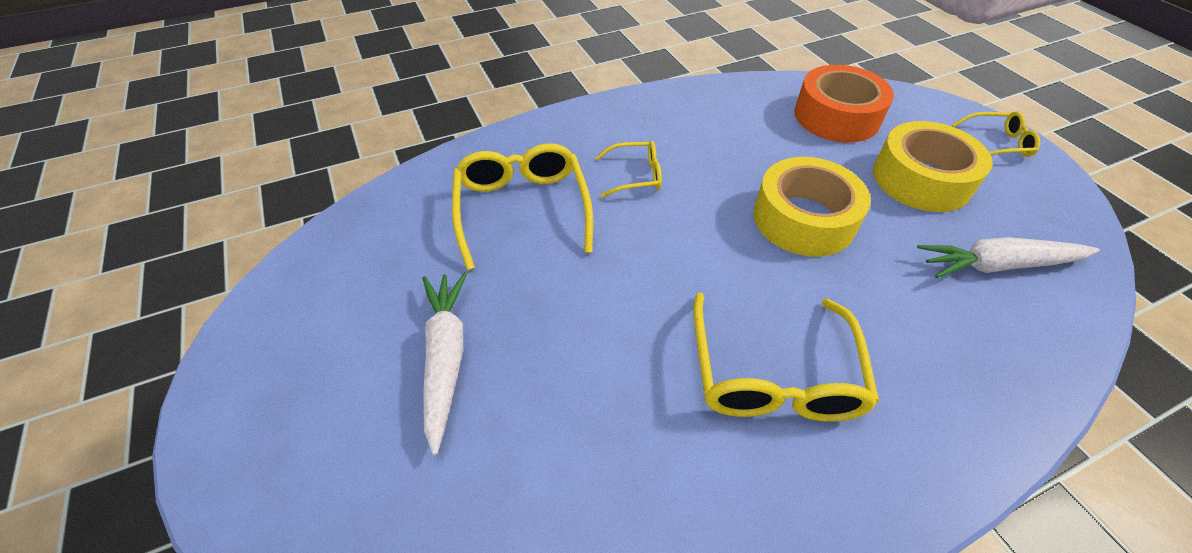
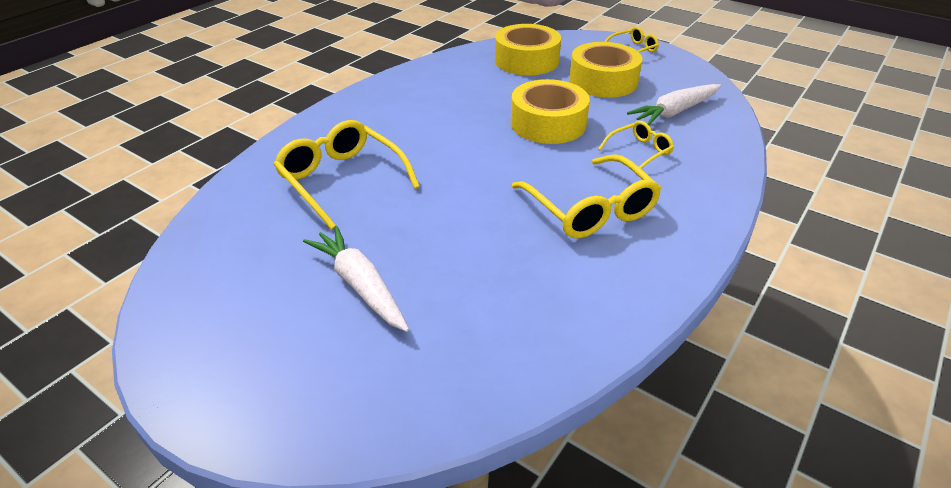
camera: 30 degrees left, 10 degrees down
(635, 176) = (413, 134): yellow glasses -> yellow glasses (639, 151)
(836, 116) = (526, 60): orange tape -> yellow tape

